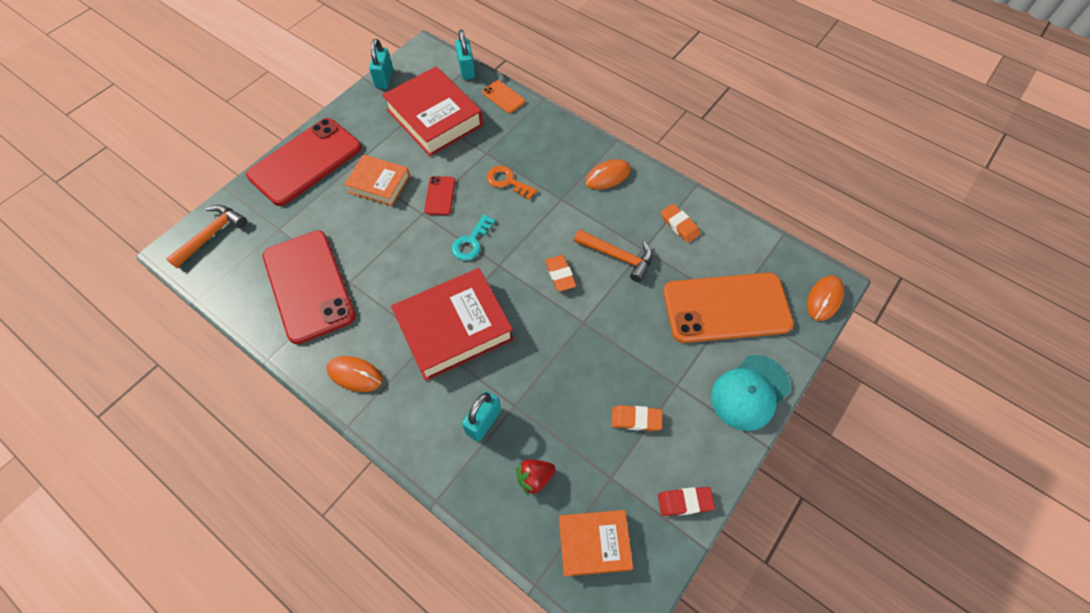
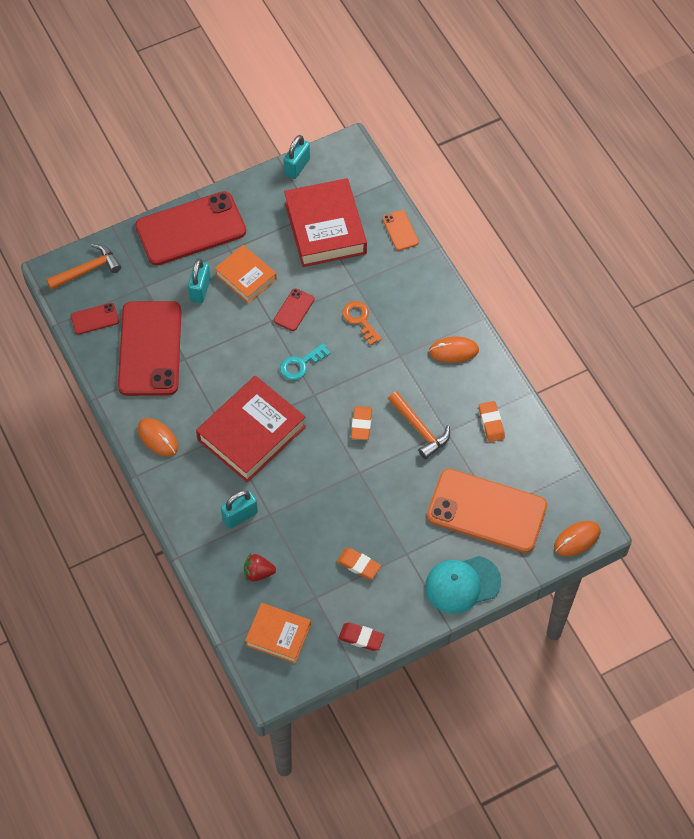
camera: 25 degrees right, 0 degrees up
(236, 279) = (94, 319): none -> red phone
(454, 328) = (251, 433): red book -> red book turned 45 degrees counterclockwise
(466, 70) = (380, 186): turquoise padlock -> turquoise padlock (200, 290)

